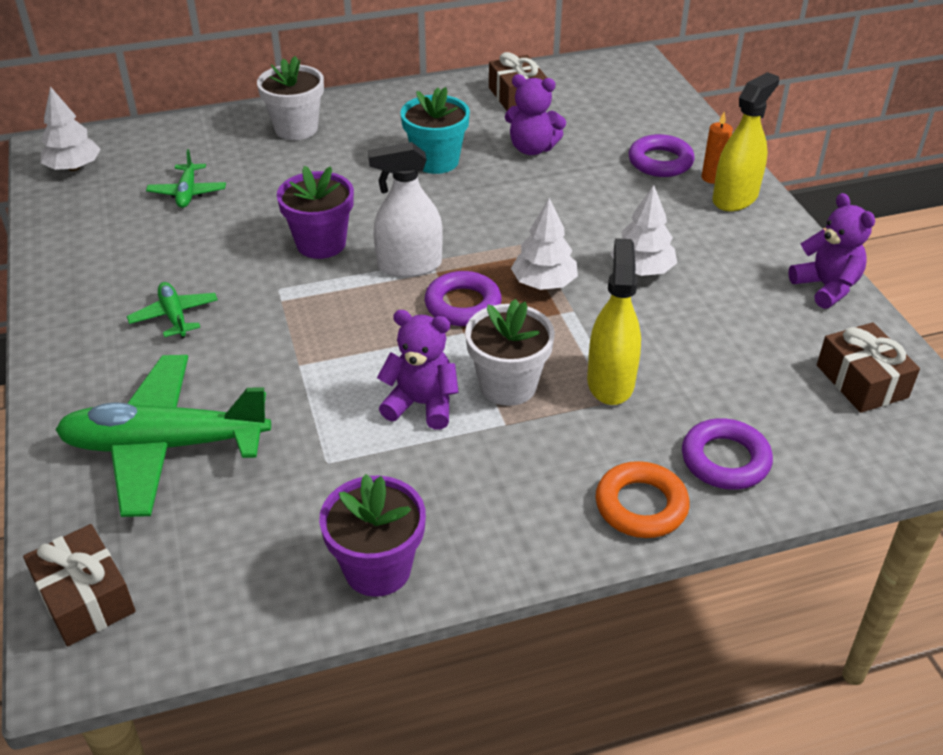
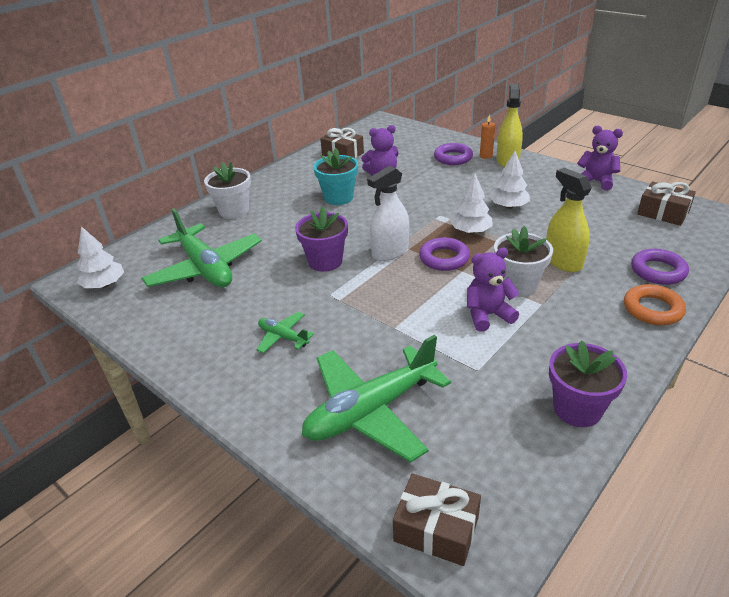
camera: 30 degrees left, 5 degrees down
(187, 193) = (205, 268): green plane -> green plane, size x2.15

